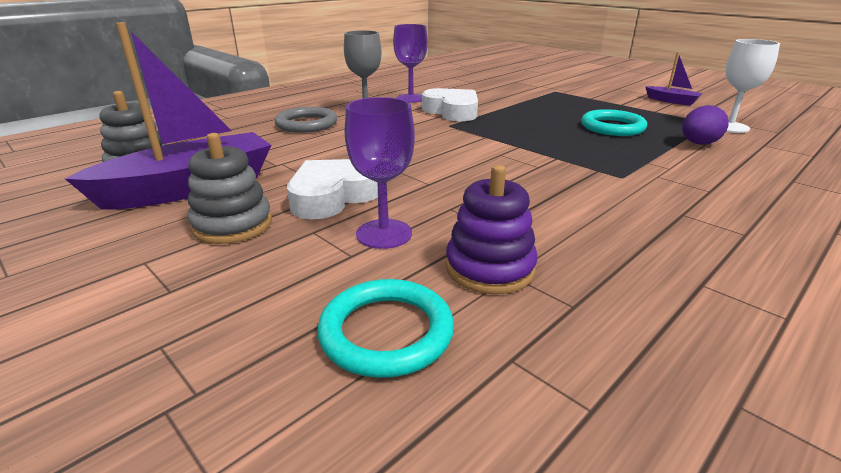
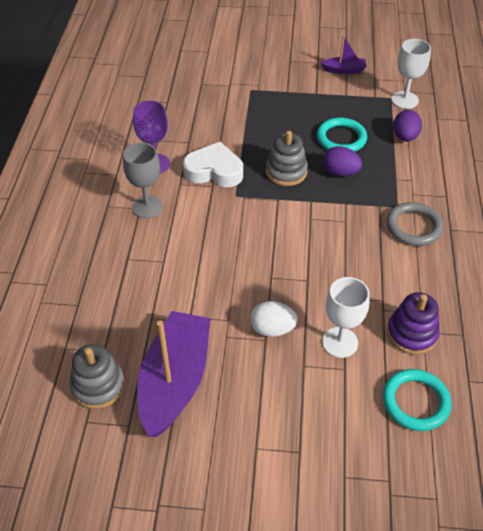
camera: 40 degrees left, 20 degrees up
(232, 225) = (255, 391): grey stacking toy -> grey stacking toy (286, 171)
(306, 124) = (130, 255): grey ring -> grey ring (413, 226)
(333, 196) = (272, 329): white heart -> white egg
(384, 234) = (340, 342): purple goblet -> white goblet
(580, 141) = (340, 172): none -> purple egg

